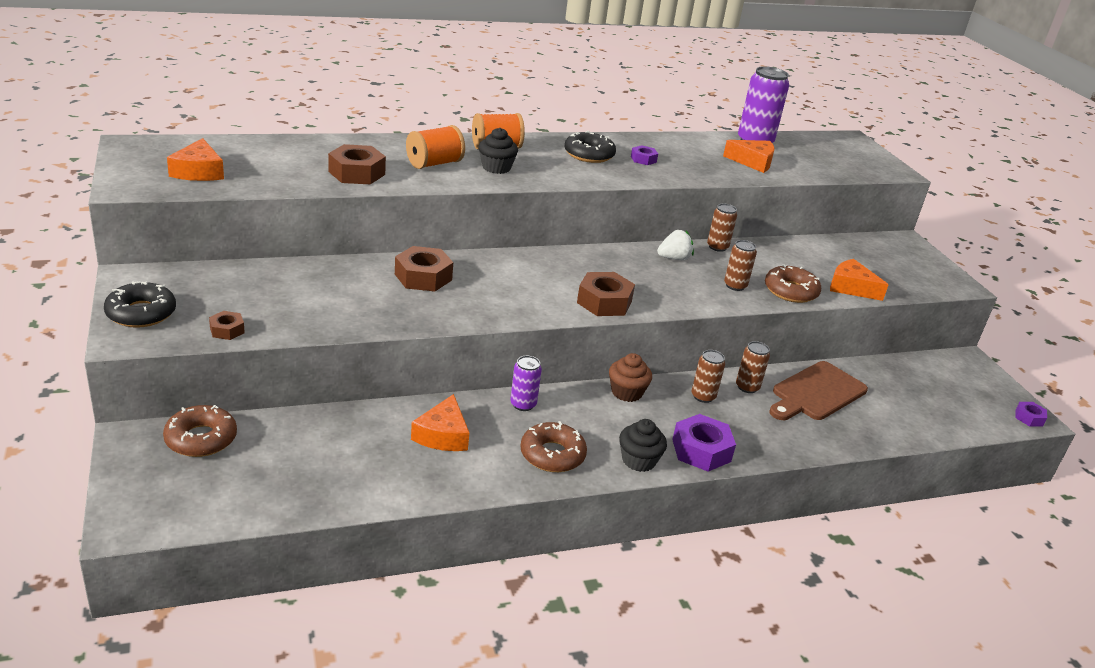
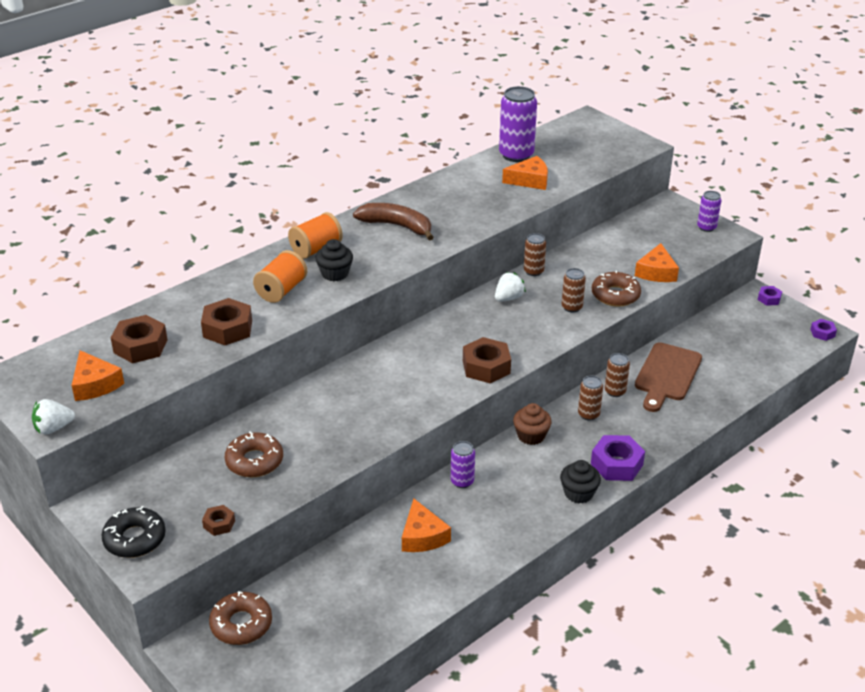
camera: 20 degrees left, 5 degrees up
(128, 188) = (53, 428): none -> white strawberry
(423, 277) = (329, 402): brown nut -> brown nut (140, 346)
(552, 455) = (514, 516): brown donut -> brown donut (254, 461)
(589, 154) = (397, 226): black donut -> brown banana
(643, 159) = (443, 213): purple nut -> purple nut (769, 299)
(851, 287) = (656, 272): orange cheese -> orange cheese turned 90 degrees counterclockwise
(935, 270) = (706, 227): none -> purple can

